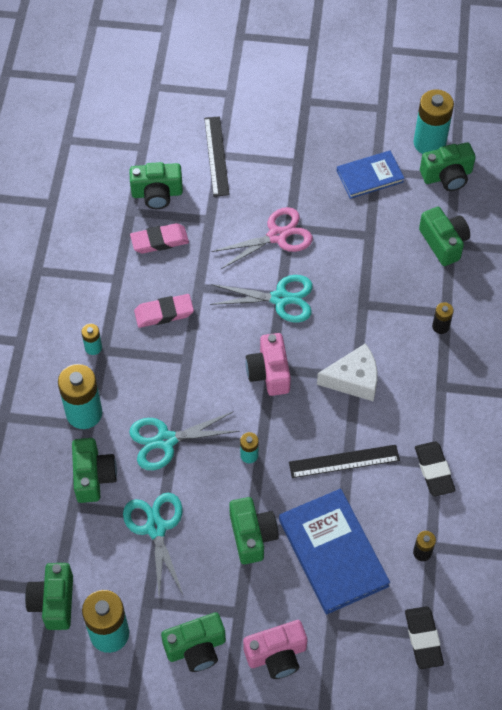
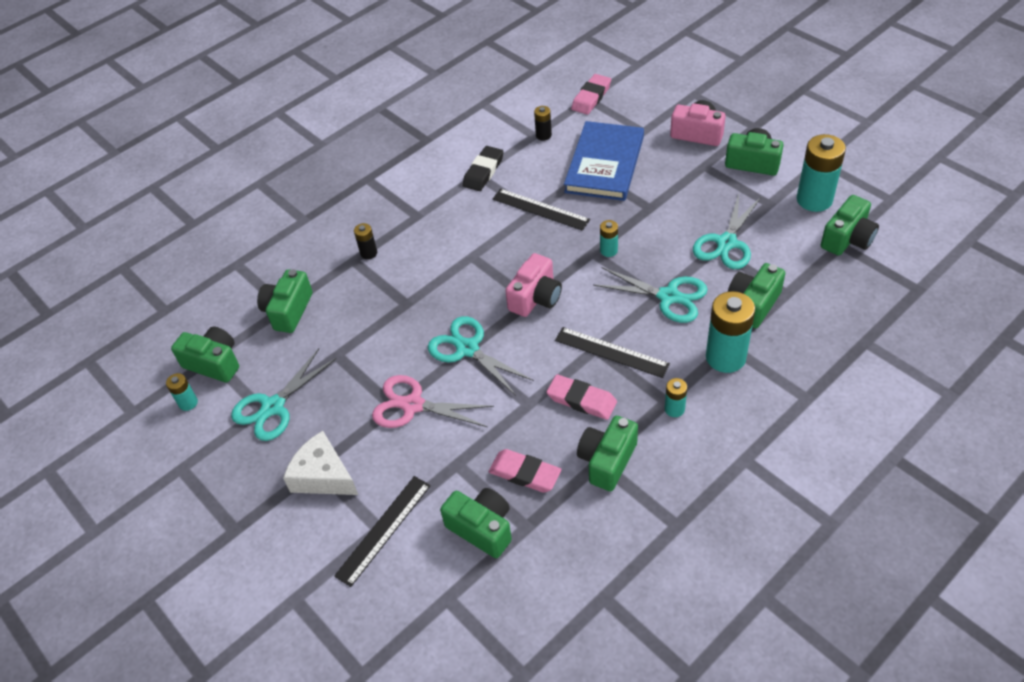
camera: 135 degrees left, 10 degrees down
(172, 363) = (611, 352): none -> black ruler
(252, 535) = (654, 201): green camera -> green camera (607, 461)
(353, 379) = (475, 255): white cheese -> white cheese (323, 476)
(369, 176) = (273, 407): blue book -> turquoise scissors
(423, 639) = (591, 97): black eraser -> pink eraser
(429, 143) = (188, 403): turquoise battery -> turquoise battery, size x0.49

